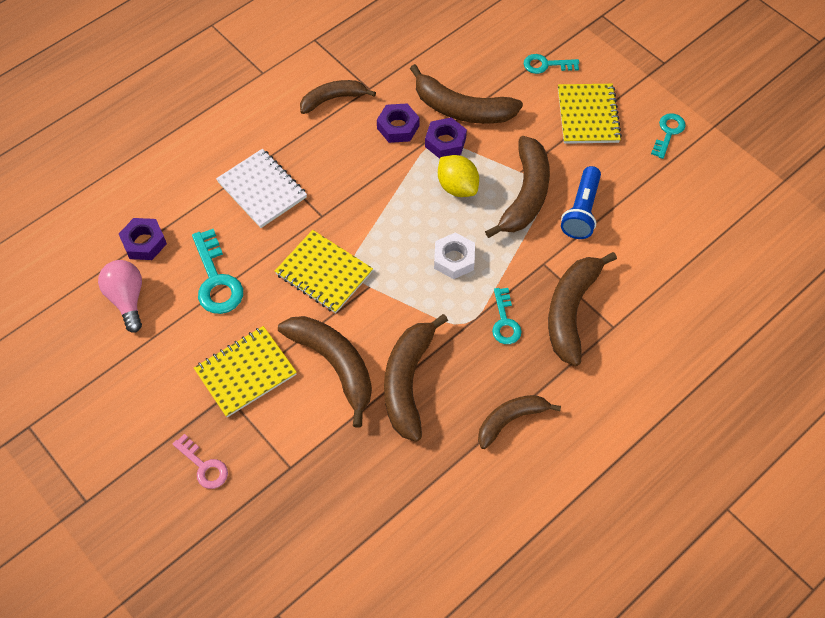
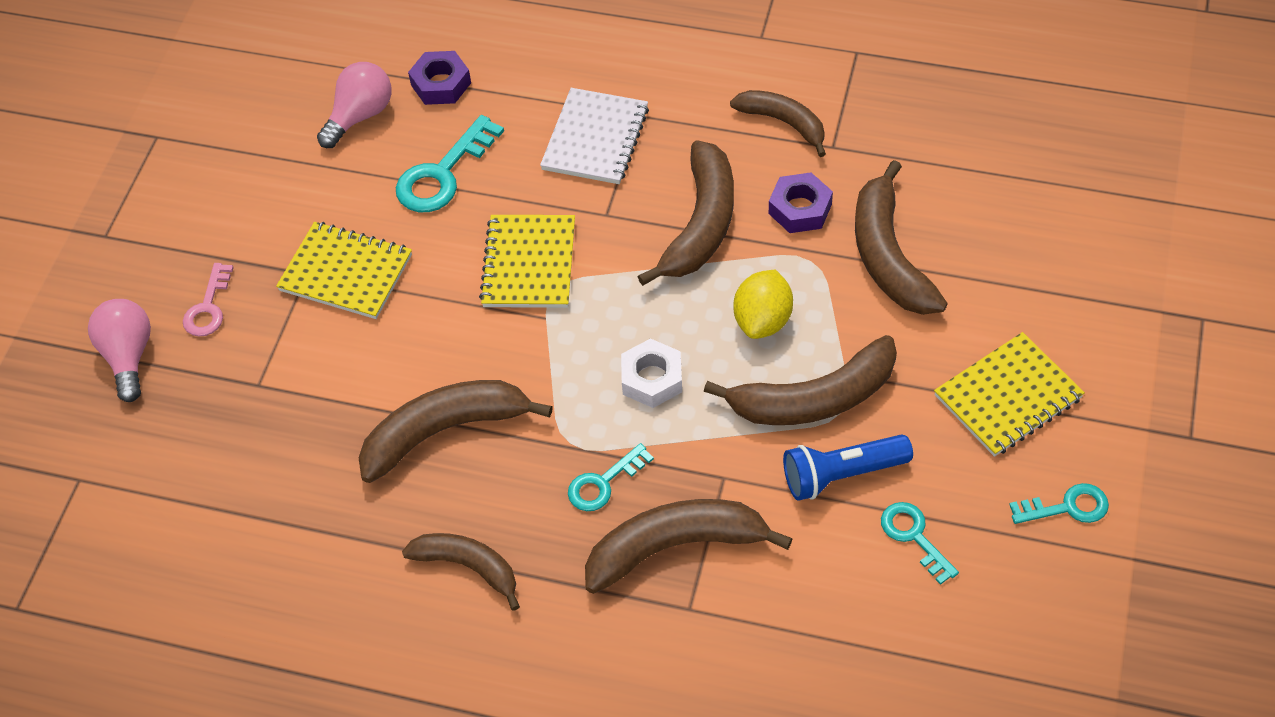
camera: 60 degrees right, 5 degrees down
(202, 535) = (128, 356): none -> pink light bulb
(334, 364) = (415, 347): brown banana -> brown banana (701, 224)
(445, 142) = (820, 269): purple nut -> none
(546, 65) = (1049, 304): turquoise key -> turquoise key (914, 537)

